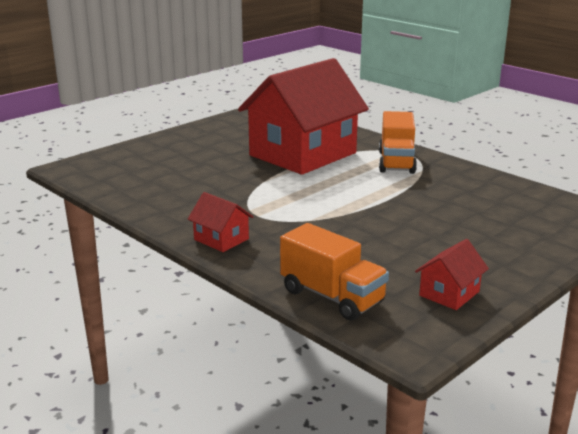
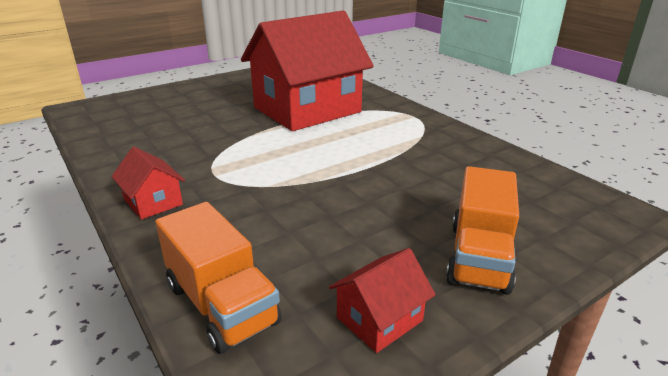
camera: 10 degrees right, 5 degrees up
(396, 162) = (398, 125): orange truck -> orange truck (478, 257)

